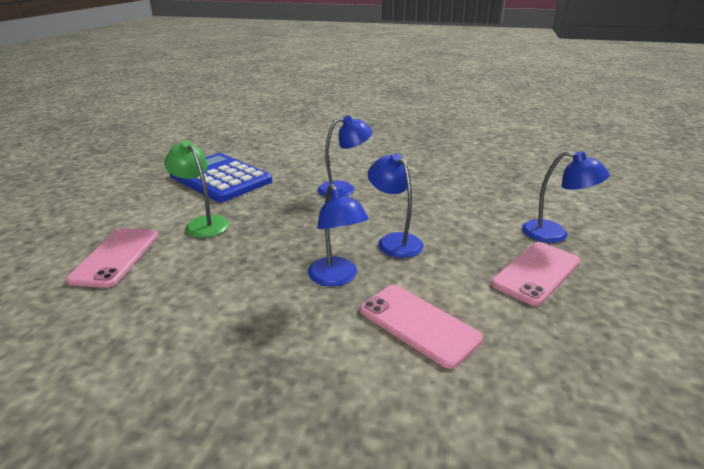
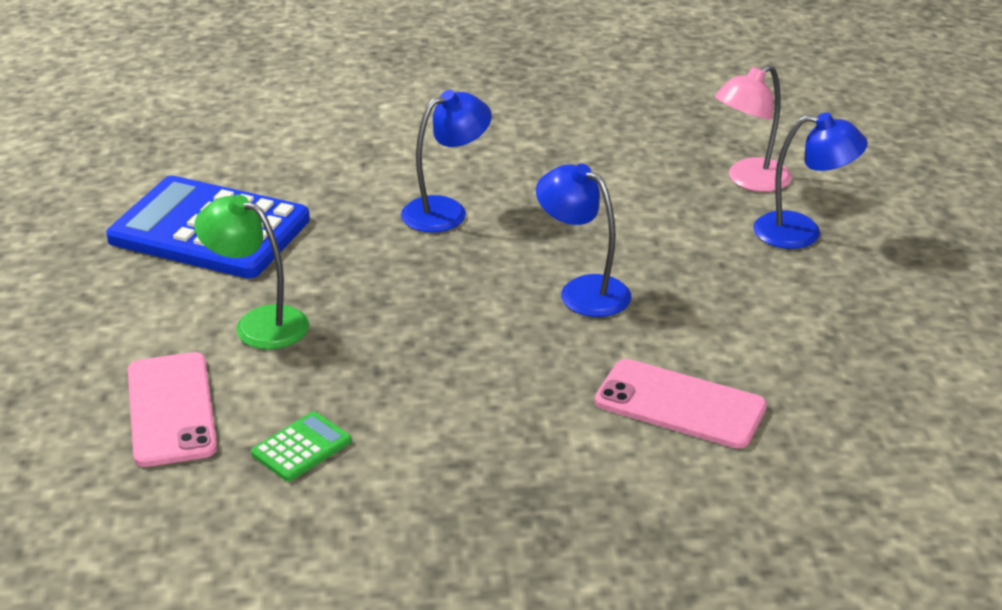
camera: 20 degrees left, 5 degrees up
(161, 294) = (301, 447): none -> green calculator
(336, 278) = (536, 367): blue lamp -> none
(530, 202) = (749, 180): none -> pink lamp
(536, 273) = (797, 299): pink phone -> none

